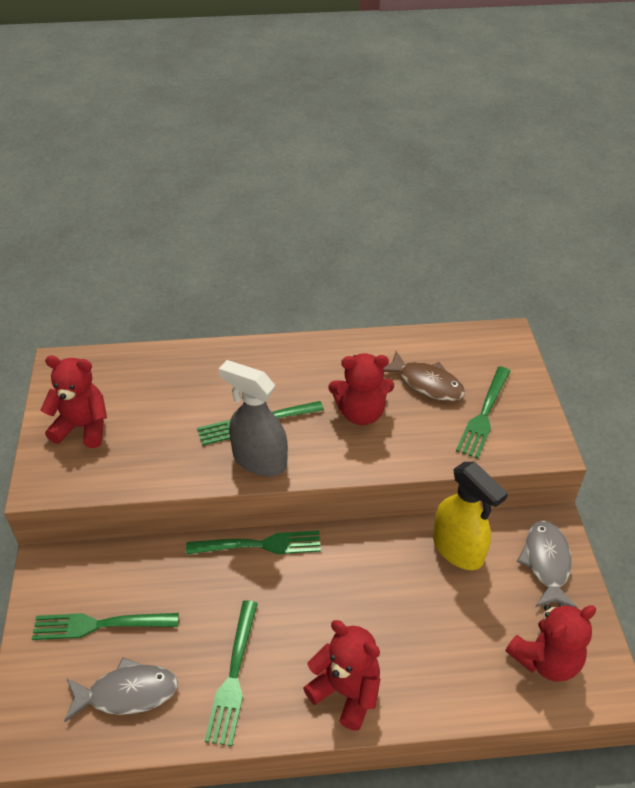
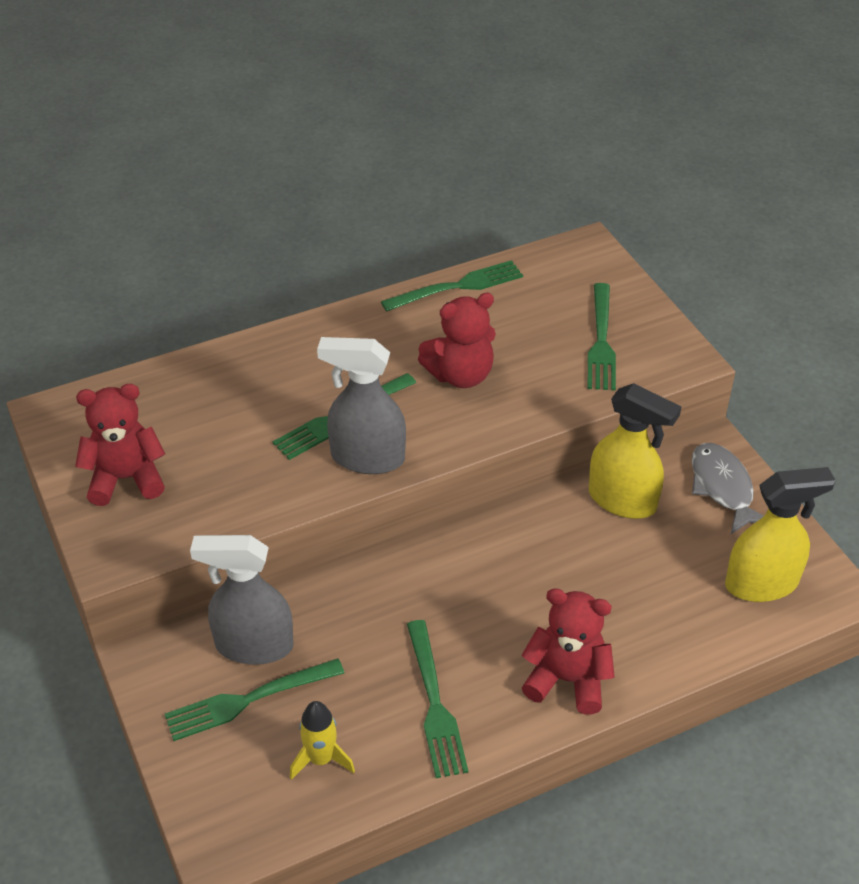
camera: 20 degrees left, 0 degrees up
(125, 581) = (253, 645): none -> grey spray bottle
(127, 693) = (321, 759): grey fish -> yellow rocket
(259, 545) = (395, 560): green fork -> green fork (457, 287)
(427, 383) = (521, 323): brown fish -> none
(546, 659) = (762, 583): red teddy bear -> yellow spray bottle

